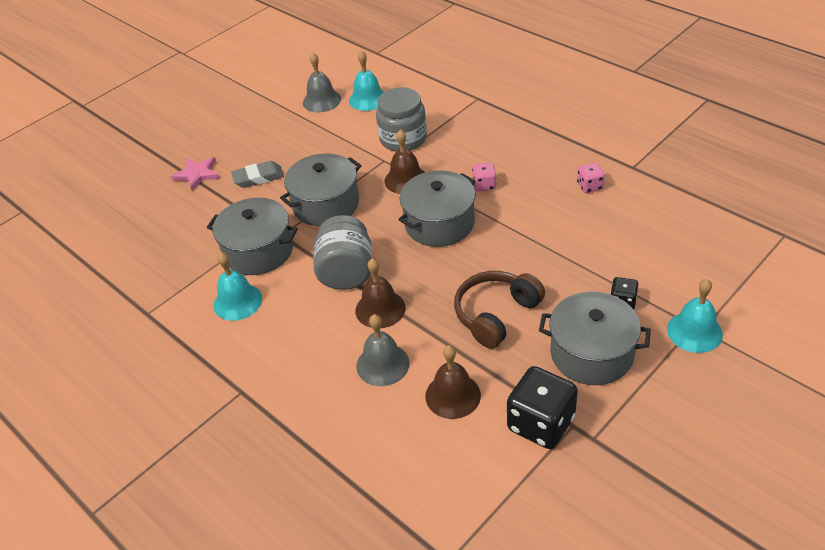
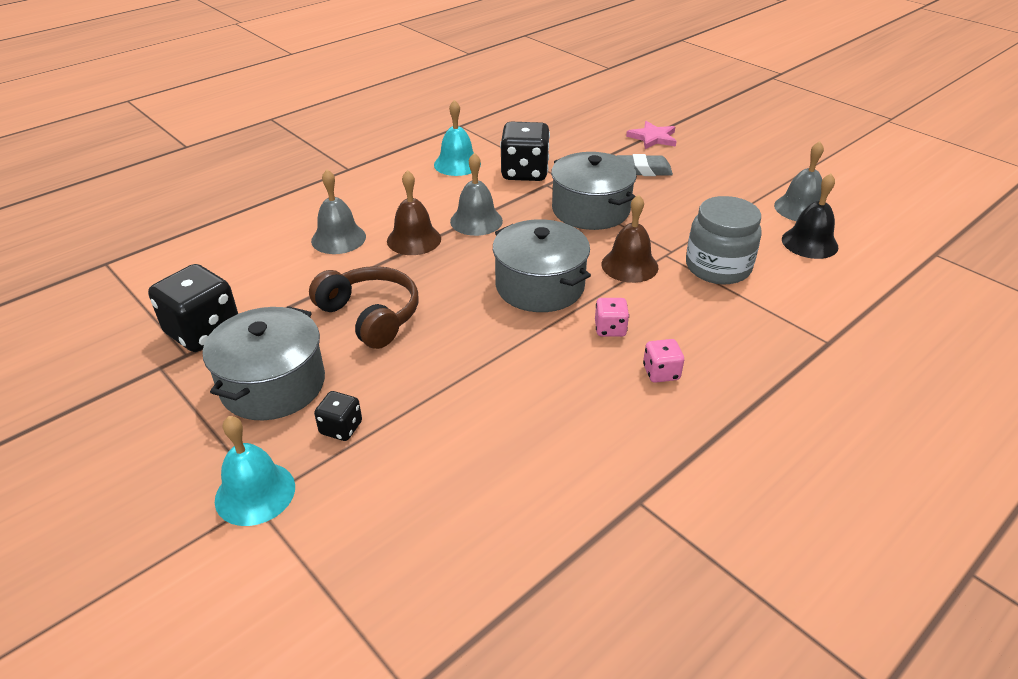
camera: 90 degrees right, 5 degrees down
(258, 178) = (643, 170): grey eraser -> grey eraser turned 75 degrees counterclockwise
(258, 251) = (524, 172): grey pot -> black dice
(346, 272) = (476, 221): grey jar -> grey bell
(368, 99) = (809, 243): turquoise bell -> black bell
(453, 395) = (275, 277): brown bell -> none
(590, 186) = (593, 436): pink dice -> pink dice (661, 373)

